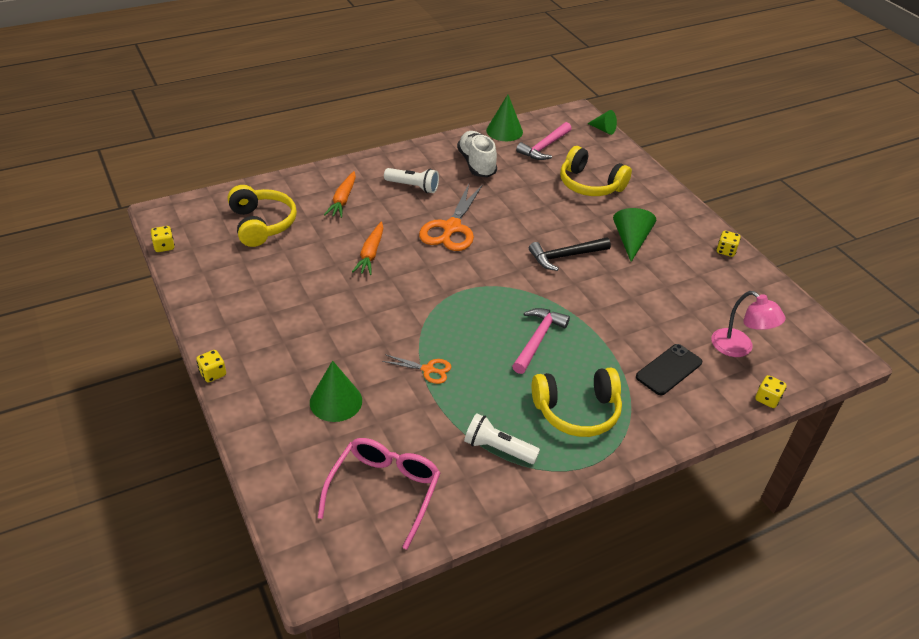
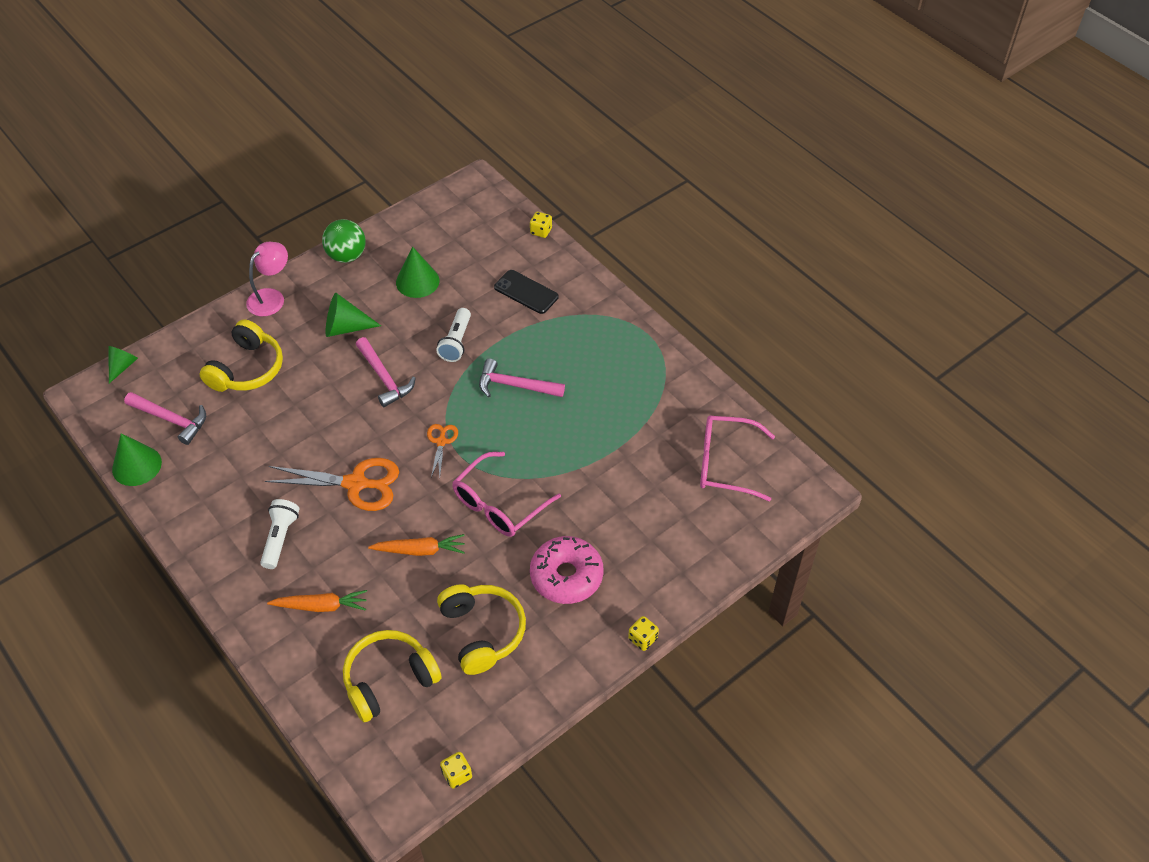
camera: 100 degrees left, 10 degrees up
(303, 336) = (566, 576): none -> pink donut
(336, 401) = (643, 524): green cone -> green cone (417, 281)
(398, 306) = (499, 504): none -> pink glasses
(428, 370) = (580, 462): orange scissors -> orange scissors (441, 442)
(476, 164) = (219, 482): white shoe -> none
(498, 449) = (654, 396): white flashlight -> white flashlight (456, 342)
(565, 256) = (384, 378): black hammer -> pink hammer
(577, 411) = (595, 349): yellow headphones -> yellow headphones (482, 632)
(726, 251) = (347, 256): yellow dice -> green ball
(739, 348) = (485, 247): pink lamp -> pink lamp (271, 297)

